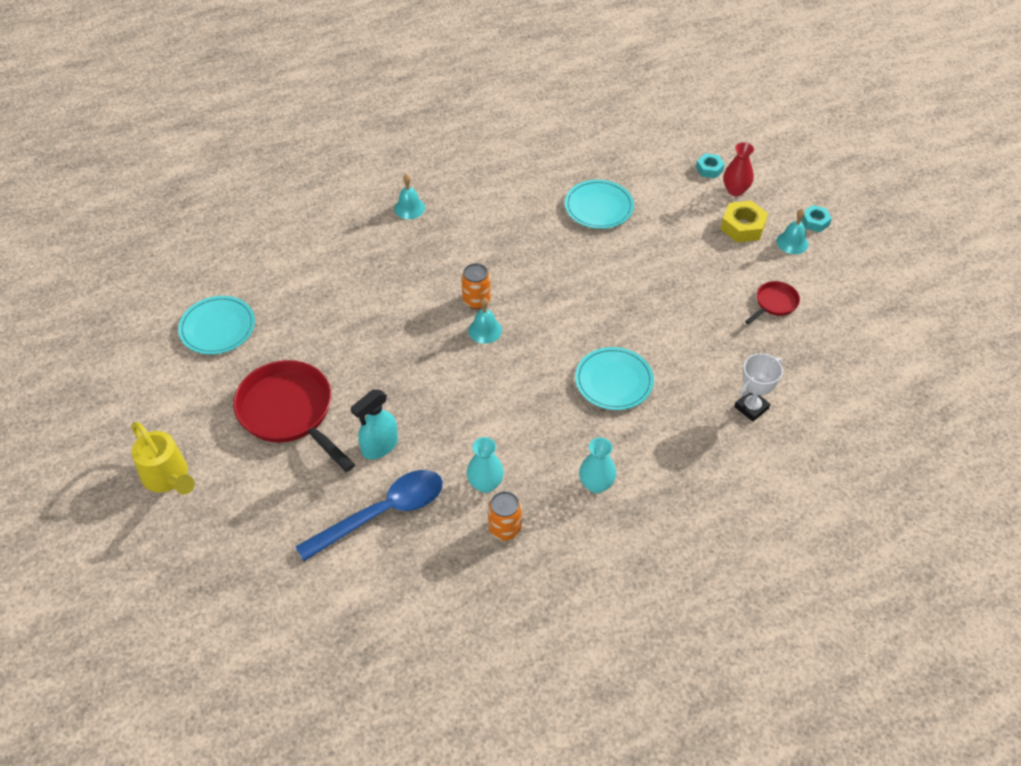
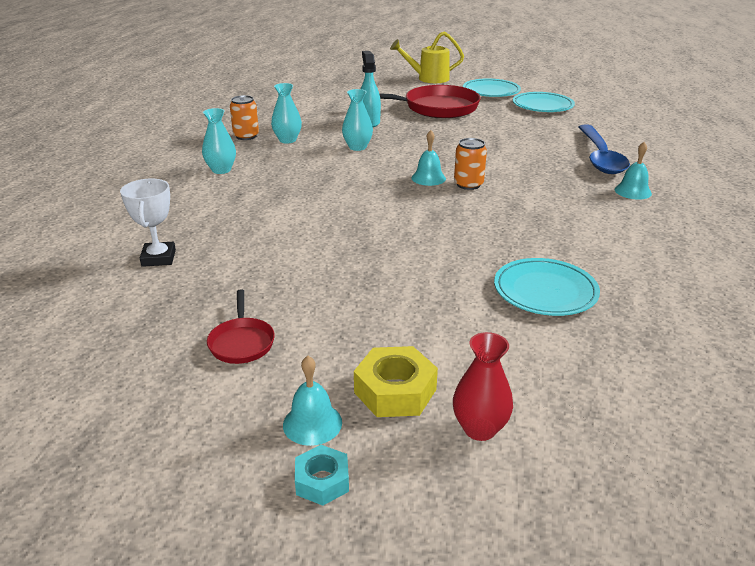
camera: 125 degrees right, 20 degrees down
(383, 513) = (318, 112): blue spoon -> blue spoon (600, 157)
(457, 415) = (357, 147): none -> turquoise vase
(614, 381) = (295, 208): turquoise plate -> turquoise plate (491, 91)
(709, 169) = (555, 428): turquoise nut -> none

